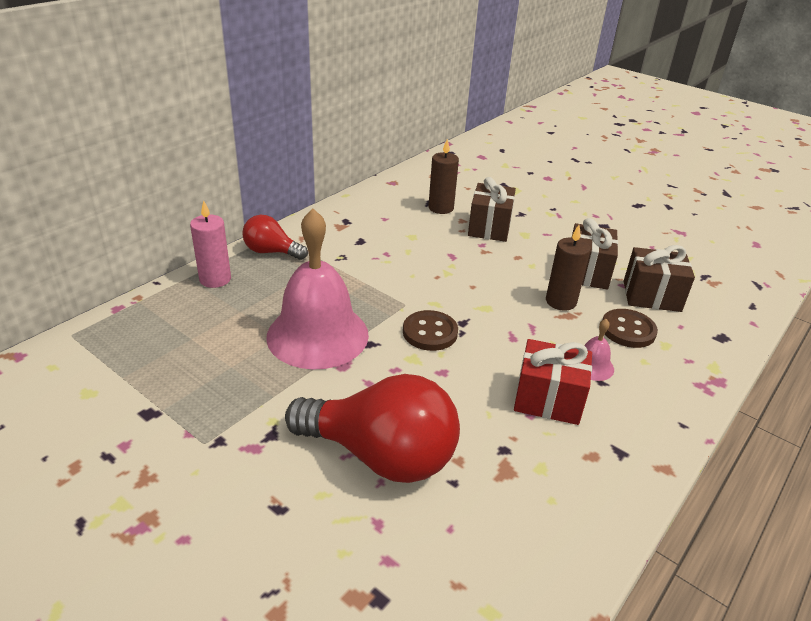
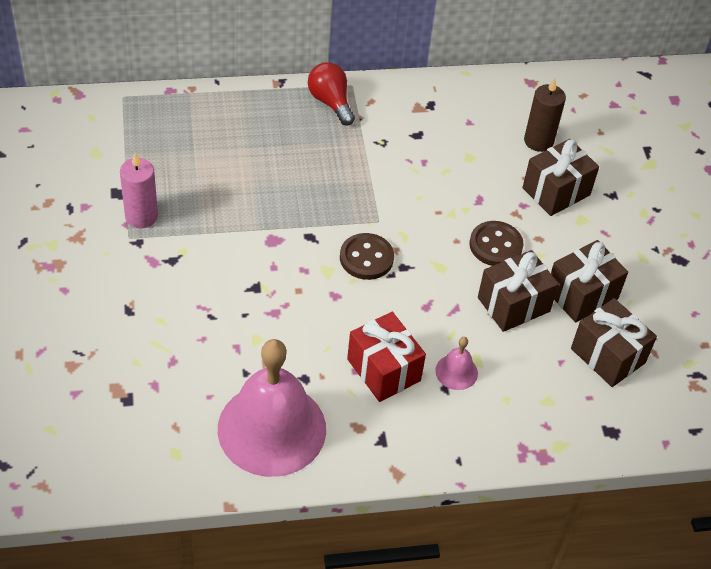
camera: 40 degrees right, 15 degrees up
(215, 279) = (260, 104): pink candle -> pink candle (141, 216)
(317, 335) = (281, 204): pink bell -> pink bell (272, 428)
(381, 455) = (222, 323): red light bulb -> none
(561, 301) = (513, 304): brown candle -> brown gift
(628, 330) = (534, 367): brown button -> brown button (495, 245)

